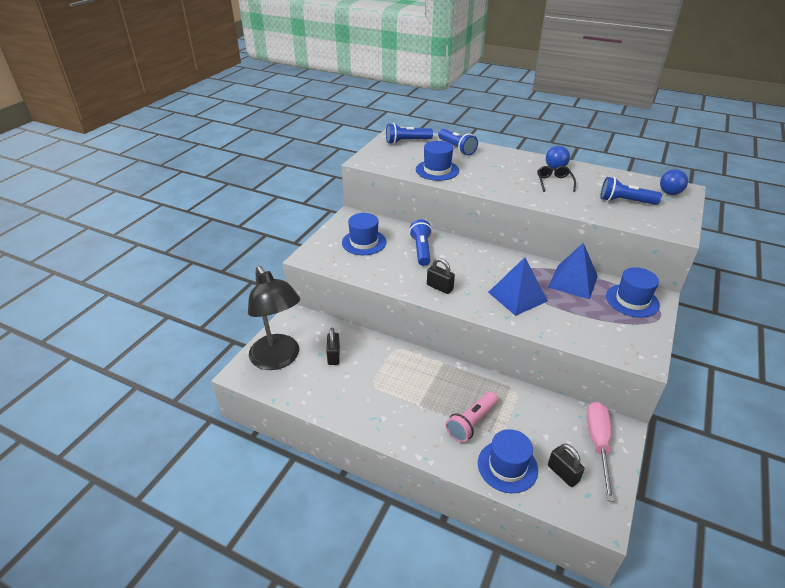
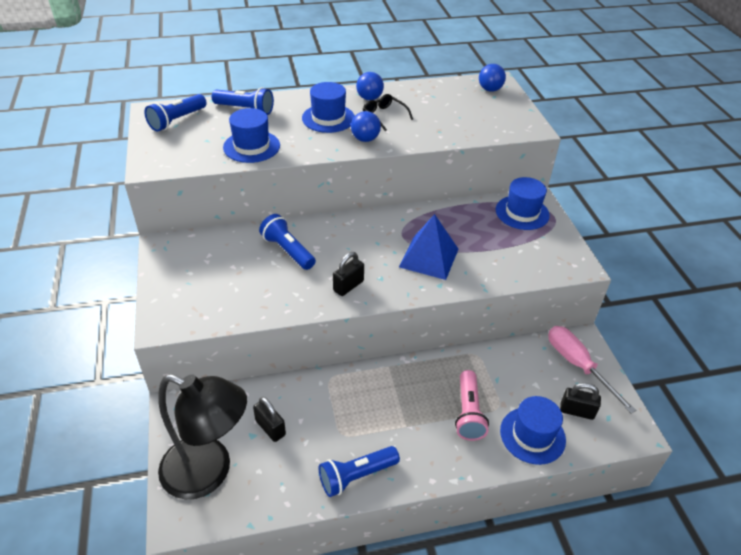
camera: 40 degrees left, 5 degrees up
(364, 242) = (213, 272): blue hat -> blue hat (328, 118)
(439, 287) = (348, 286): black padlock -> black padlock turned 45 degrees counterclockwise
(522, 192) = (365, 139): none -> blue ball
(573, 281) = (460, 217): blue pyramid -> none
(625, 201) = (464, 113): blue flashlight -> blue flashlight (356, 476)

